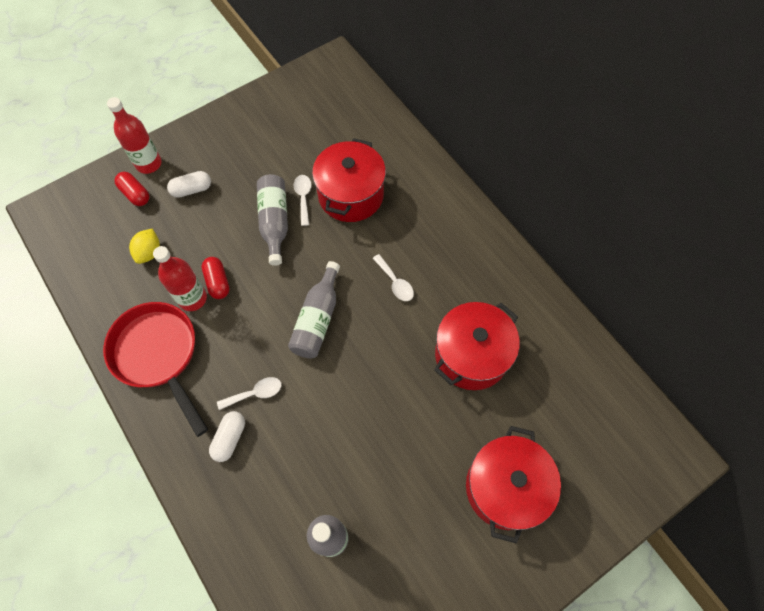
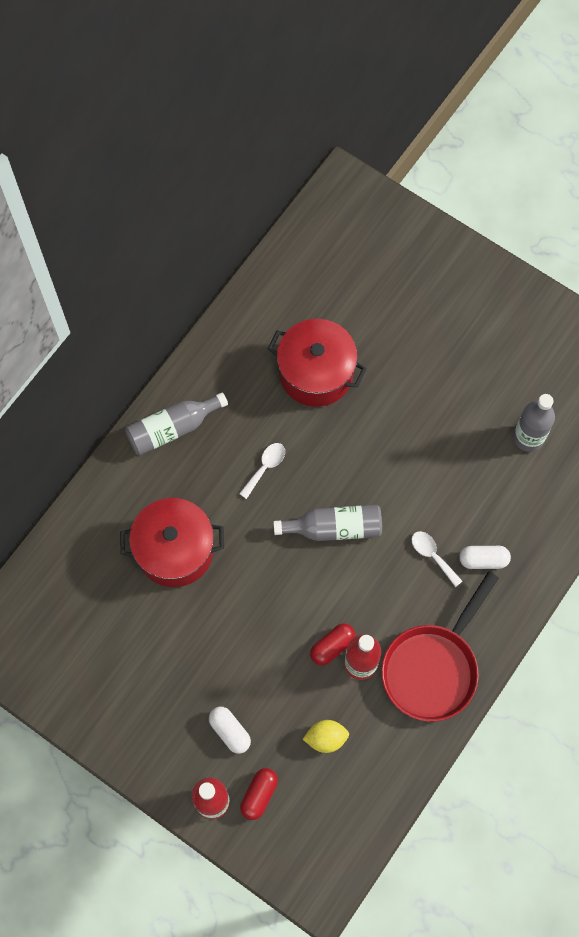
camera: 110 degrees left, 5 degrees up
(275, 222) = (239, 618): grey bottle -> grey bottle (172, 428)
(303, 197) = (196, 600): white spoon -> none
(505, 487) = (427, 312): red pot -> none

